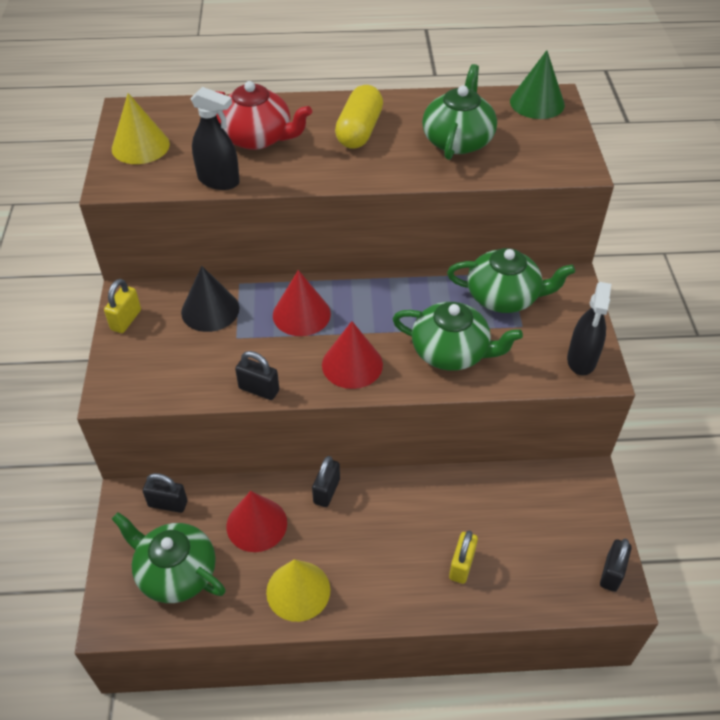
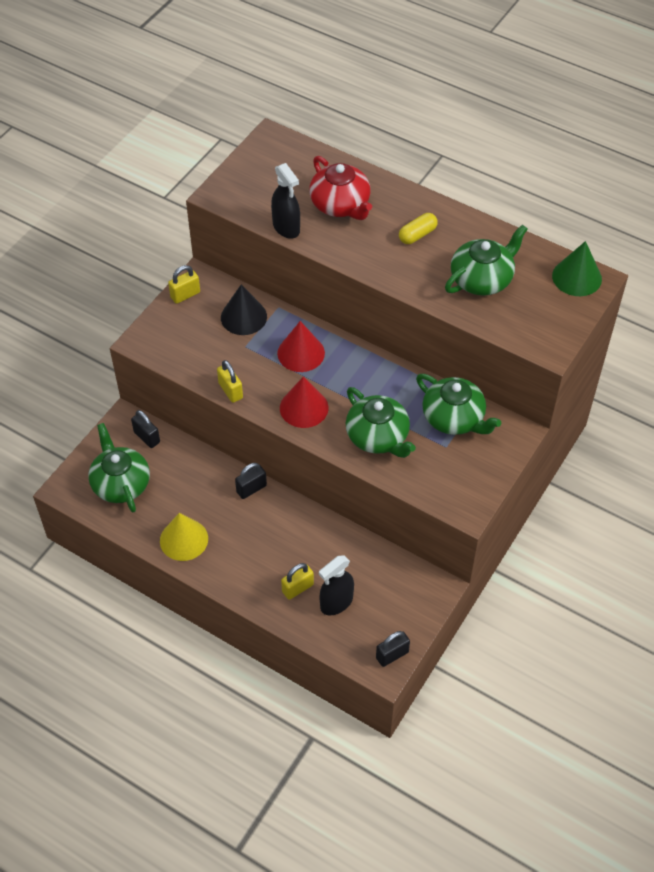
camera: 35 degrees right, 5 degrees up
(140, 146) = (257, 173): yellow cone -> none
(256, 524) = (190, 483): red cone -> none
(259, 389) = (230, 391): black padlock -> yellow padlock
(359, 131) = (417, 235): yellow capsule -> yellow capsule, size x0.64
(581, 360) = (464, 494): black spray bottle -> black spray bottle (336, 602)

